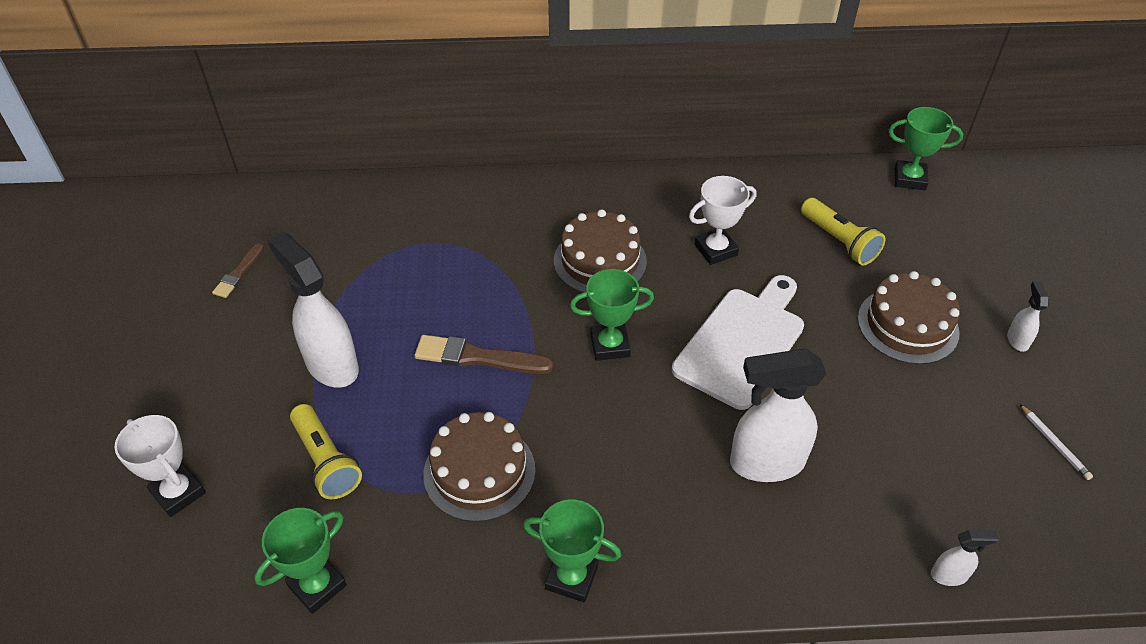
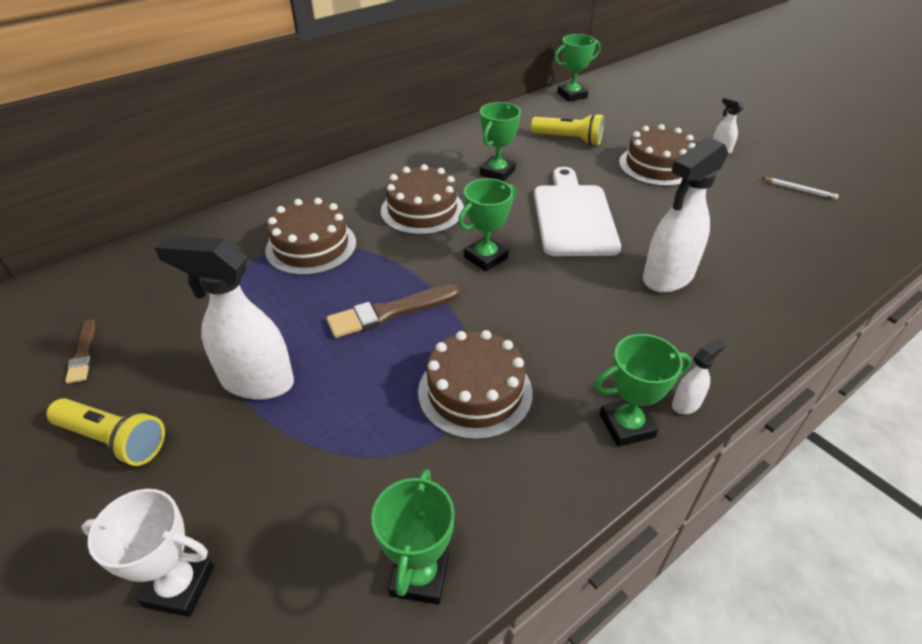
camera: 35 degrees left, 5 degrees down
(326, 461) = (325, 461): yellow flashlight -> yellow flashlight (114, 440)
(470, 254) = (311, 246): none -> brown cake
(716, 250) = (497, 172): white trophy -> green trophy
(949, 575) = (837, 284): white spray bottle -> white spray bottle (686, 403)

